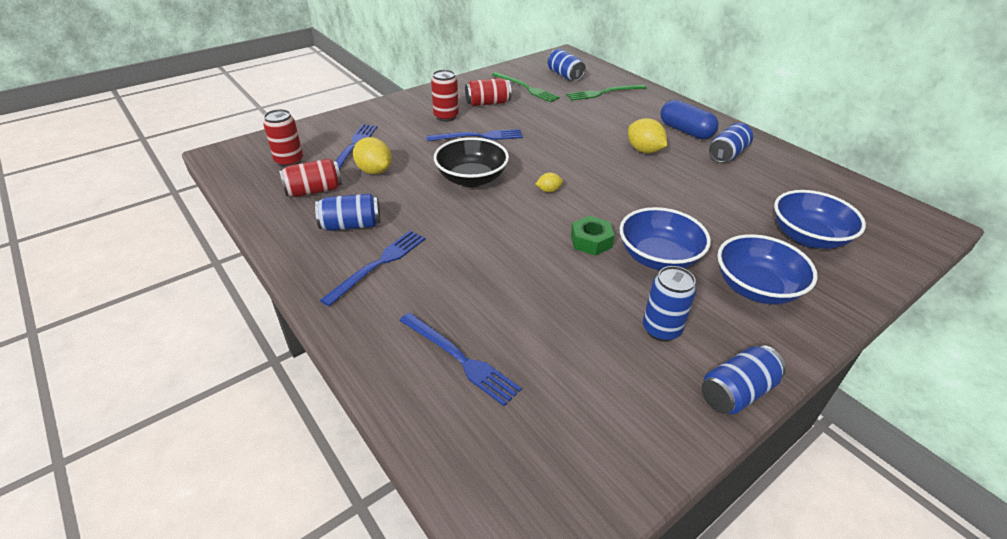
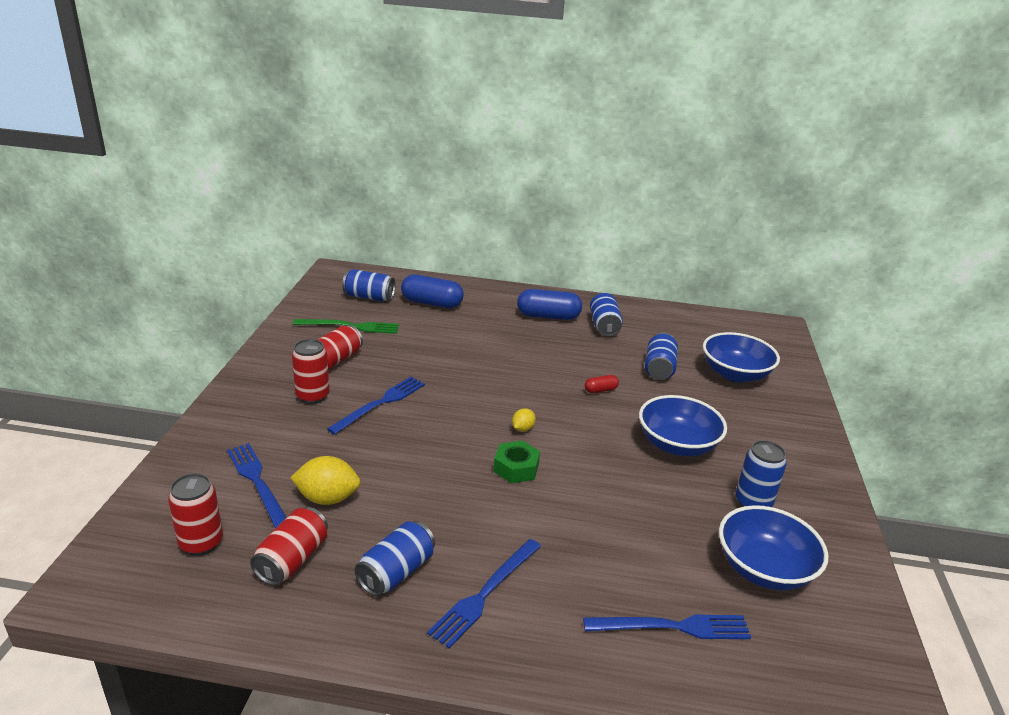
camera: 45 degrees left, 10 degrees down
(378, 264) = (485, 593): blue fork -> blue fork turned 135 degrees counterclockwise
(471, 179) = (440, 453): black bowl -> none
(591, 241) = (617, 458): green nut -> green nut (516, 468)
(603, 93) = (432, 303): green fork -> blue capsule
(644, 150) = (542, 350): yellow lemon -> none
(650, 194) = (600, 390): none -> red capsule
(736, 392) = (843, 519): blue can -> blue can (659, 368)
(756, 288) = (758, 433): blue bowl -> blue bowl (764, 569)

